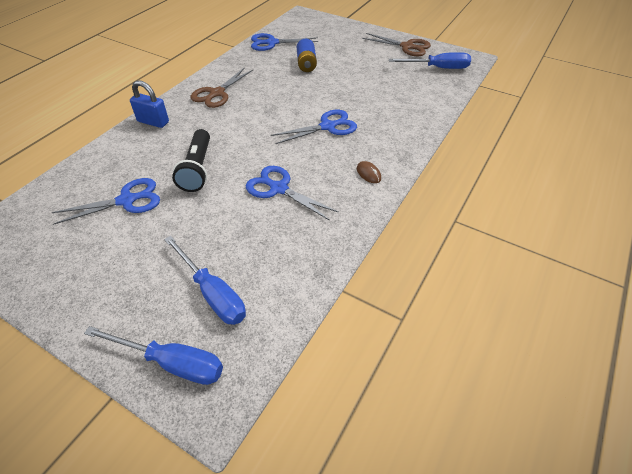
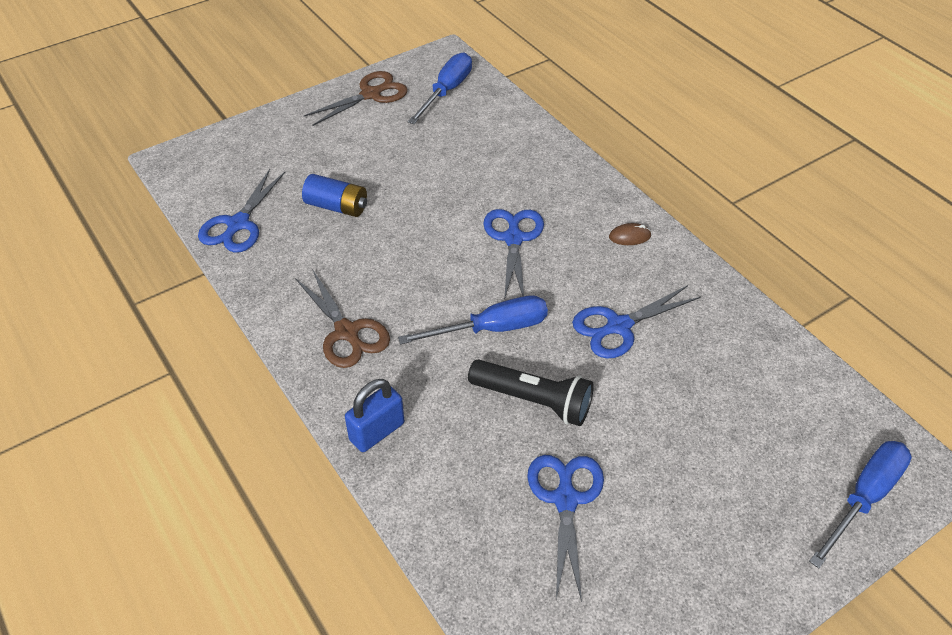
camera: 65 degrees left, 0 degrees up
(212, 293) = (775, 438): blue screwdriver -> blue screwdriver (492, 329)

